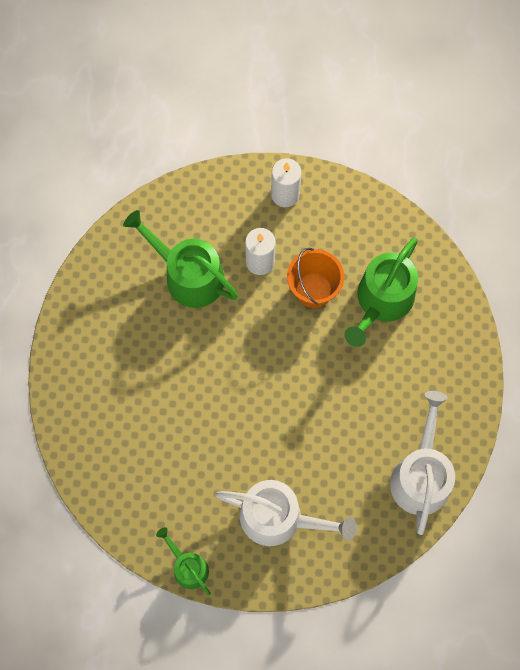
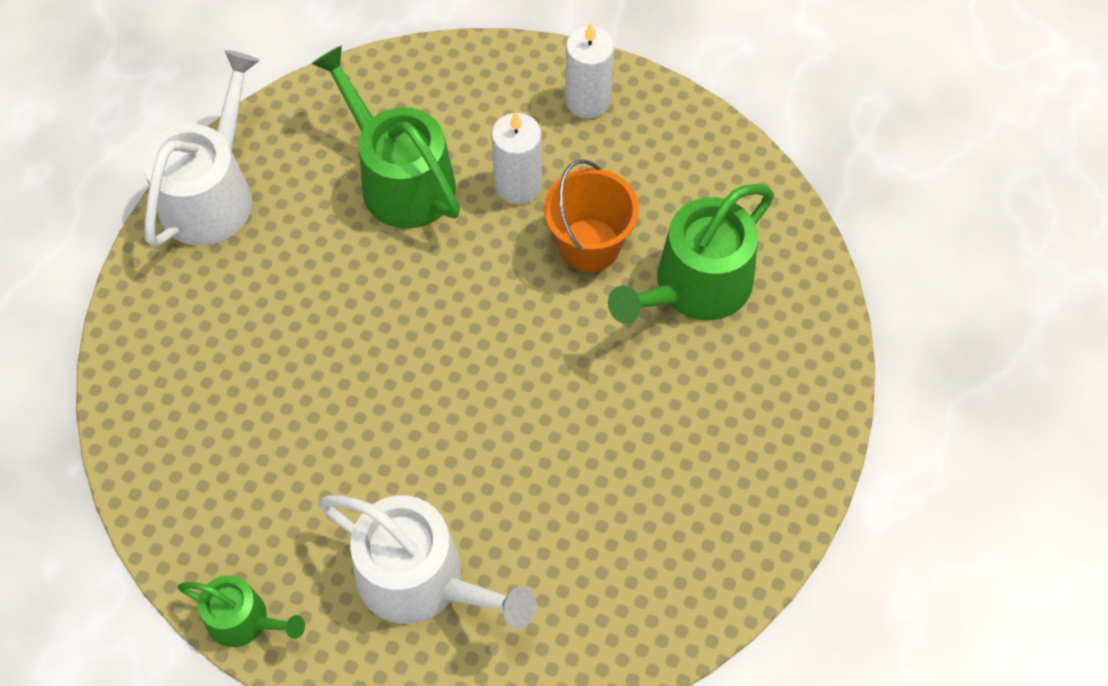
camera: 15 degrees right, 10 degrees down
(188, 567) = (244, 620): green watering can -> green watering can turned 135 degrees clockwise
(421, 475) = (682, 573): white watering can -> white watering can (211, 193)

